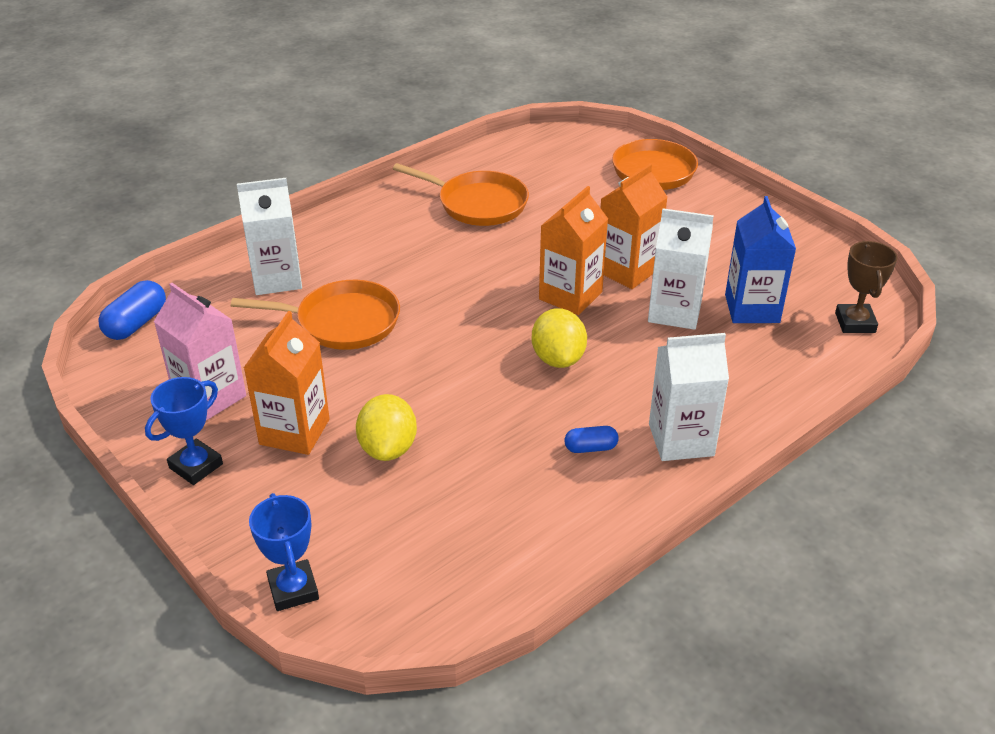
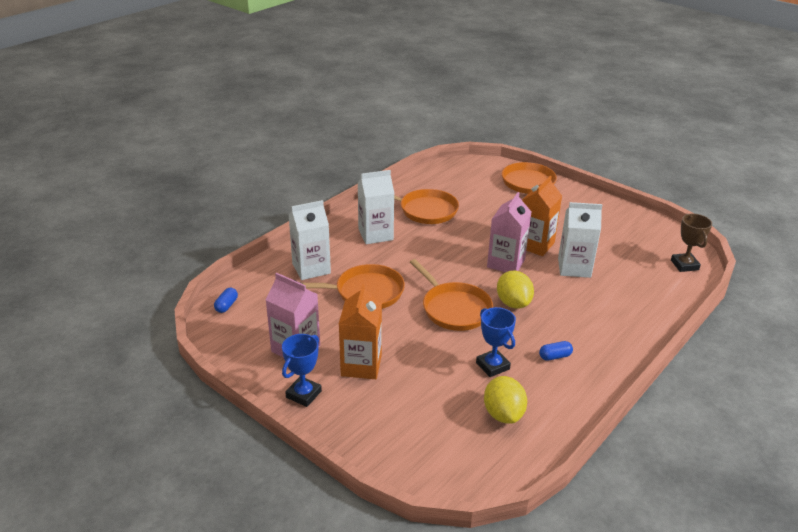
camera: 10 degrees left, 5 degrees down
(136, 324) = (226, 305): blue capsule -> blue capsule, size x0.61
(293, 589) = (399, 466): blue trophy -> blue trophy (492, 366)
(388, 448) = (427, 370): yellow lemon -> yellow lemon (503, 414)
(464, 359) = (454, 308): none -> orange pan
(570, 296) = (506, 263): orange carton -> pink carton
(681, 440) = (608, 346): white carton -> white carton (375, 234)
(752, 308) = (620, 262): blue carton -> none

